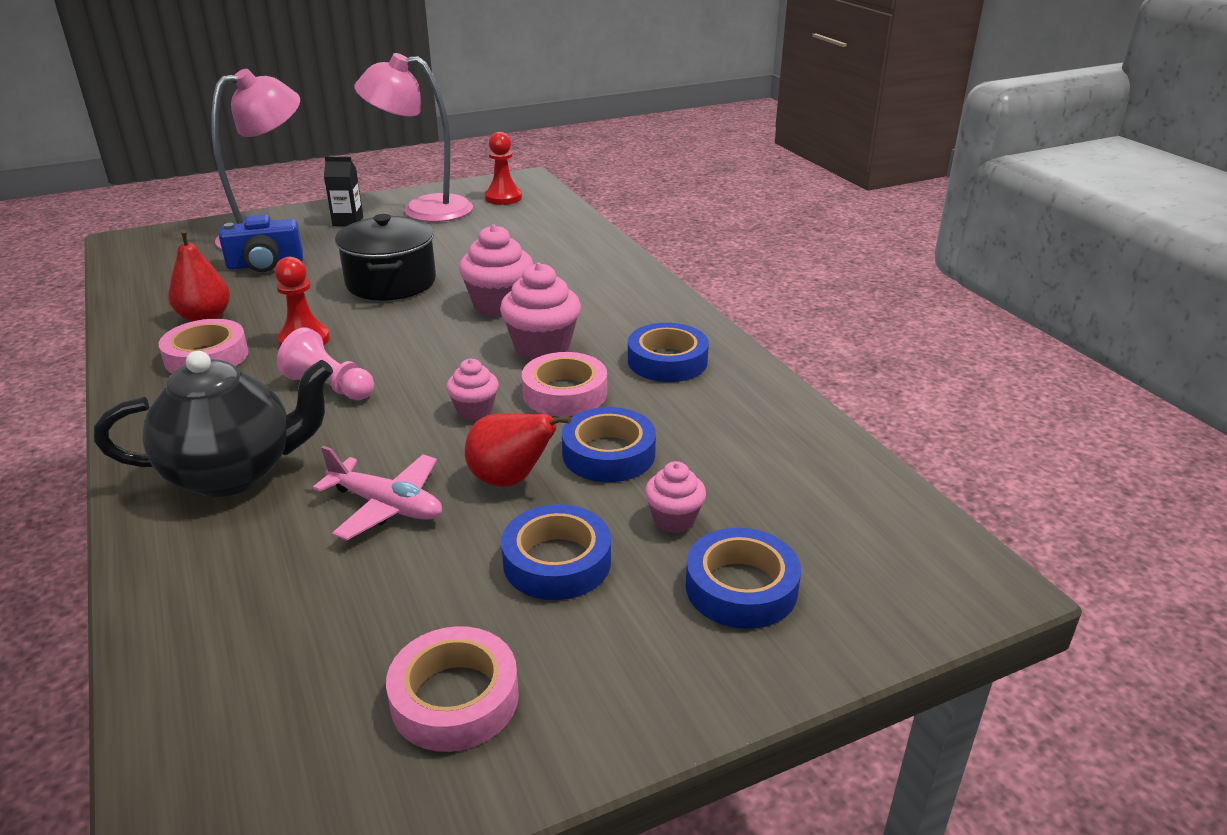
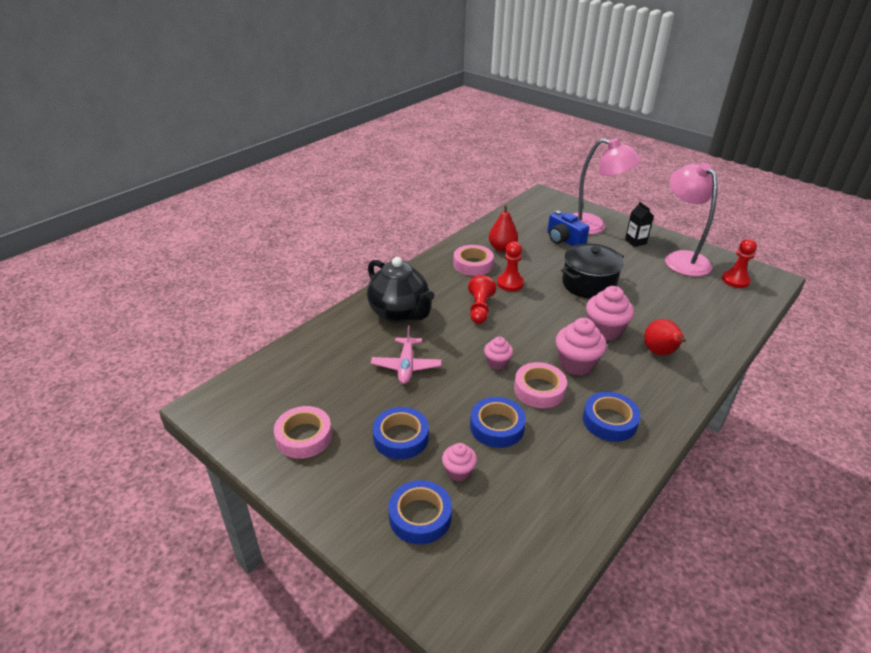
camera: 65 degrees right, 5 degrees up
(330, 386) = (480, 309): pink pawn -> red pawn
(510, 480) = (450, 398): red pear -> red pear (660, 353)

